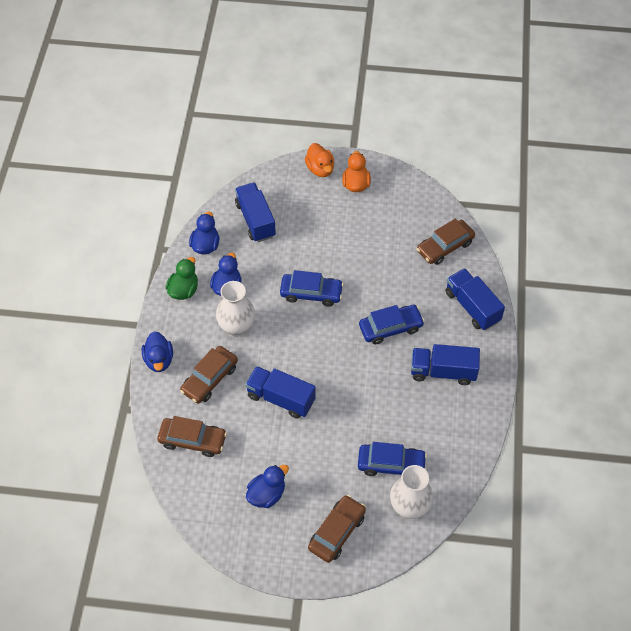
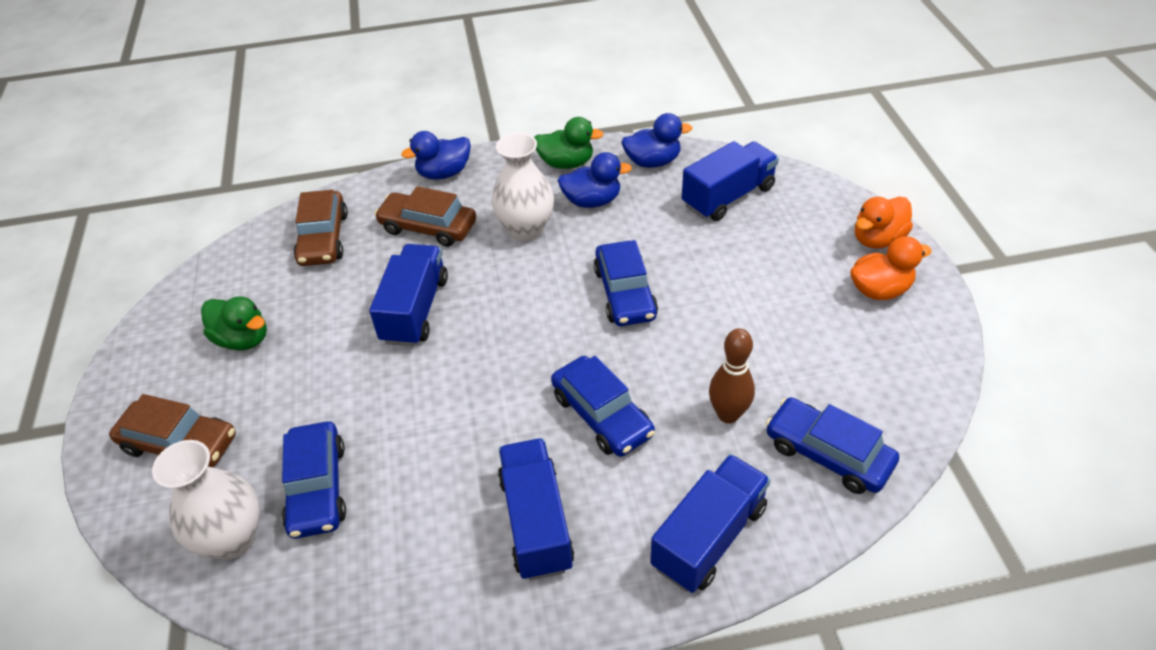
camera: 75 degrees right, 10 degrees down
(267, 494) = (243, 339): blue duck -> green duck
(409, 276) = (728, 414): none -> brown bowling pin
(445, 246) = (828, 454): brown car -> blue car

